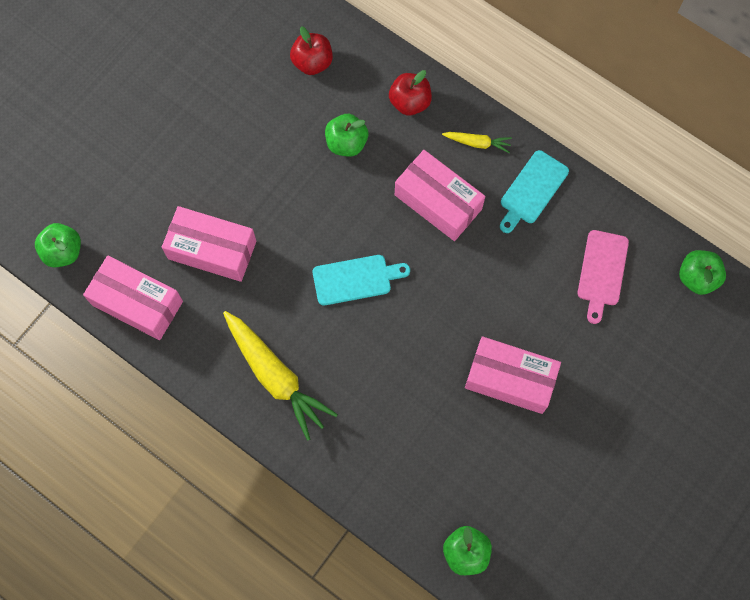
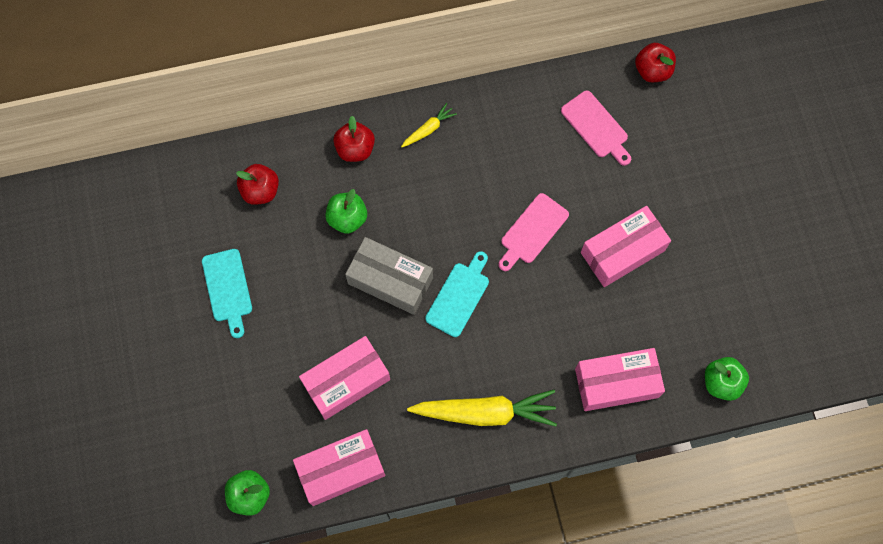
camera: 50 degrees left, 0 degrees up
(323, 216) = (390, 280): none -> grey box
(438, 202) = (449, 192): pink box -> pink box (616, 383)
(462, 292) = (532, 231): none -> pink cutting board
(532, 190) = (496, 122): turquoise cutting board -> turquoise cutting board (227, 289)
(697, 278) = (652, 70): green apple -> red apple

